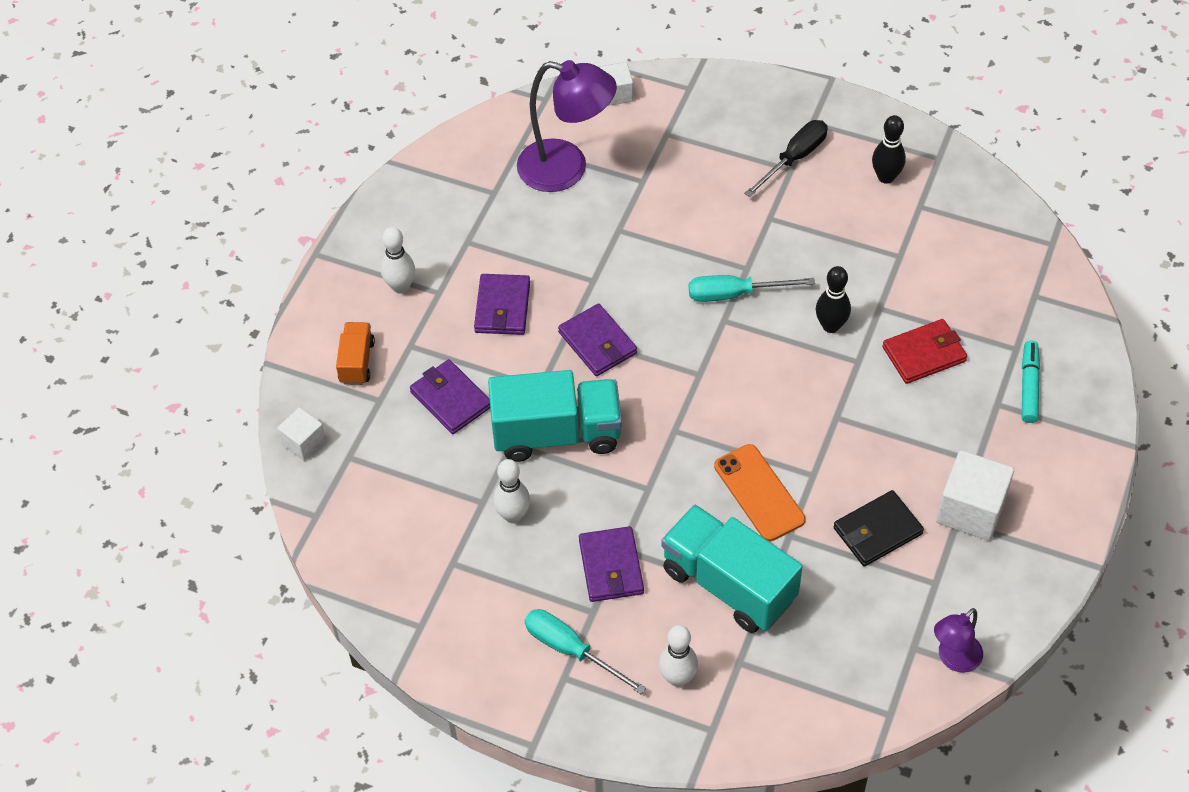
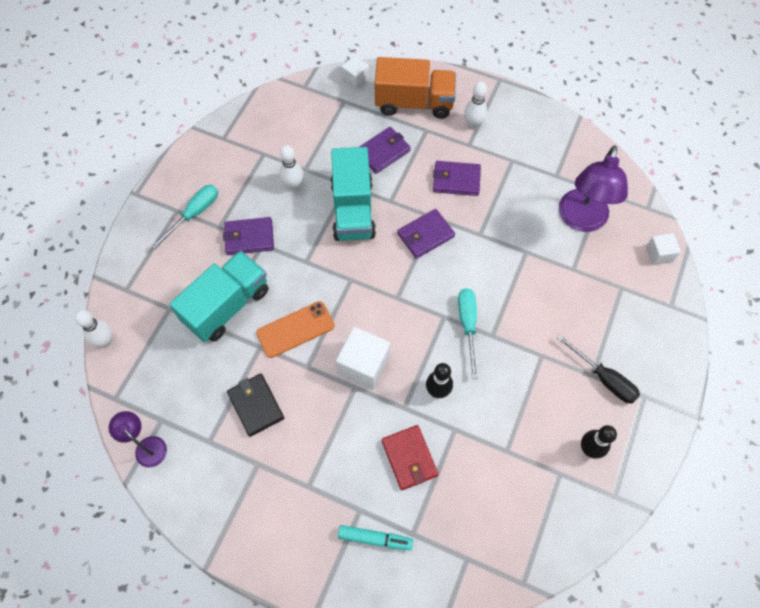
camera: 90 degrees right, 10 degrees up
(356, 362) = (414, 103): orange truck -> orange truck, size x1.96
(677, 678) = (164, 272): white bowling pin -> white bowling pin (105, 341)
(971, 510) = (266, 475): white cube -> white cube (364, 365)

